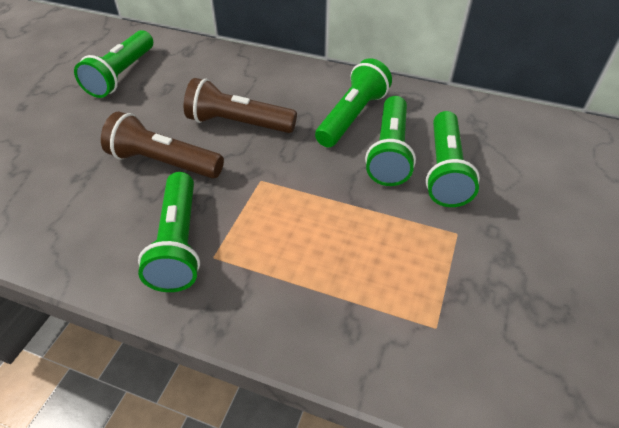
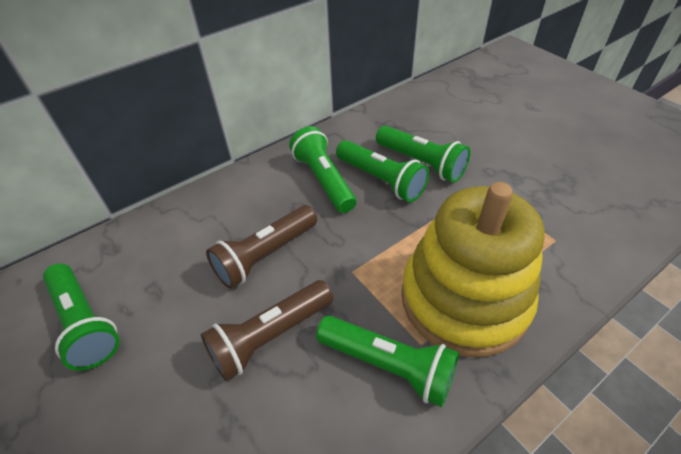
camera: 55 degrees left, 0 degrees up
(285, 270) = (464, 299): none -> yellow stacking toy

